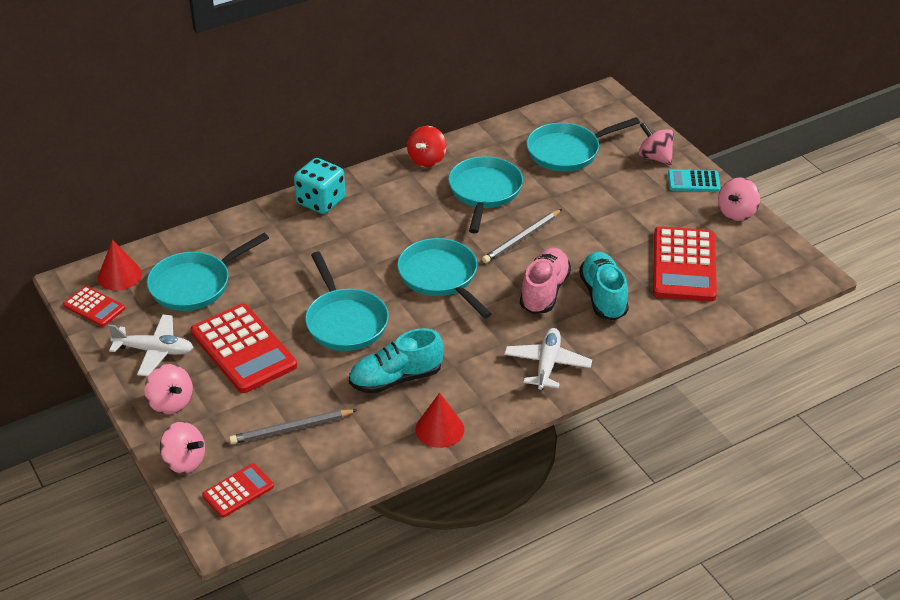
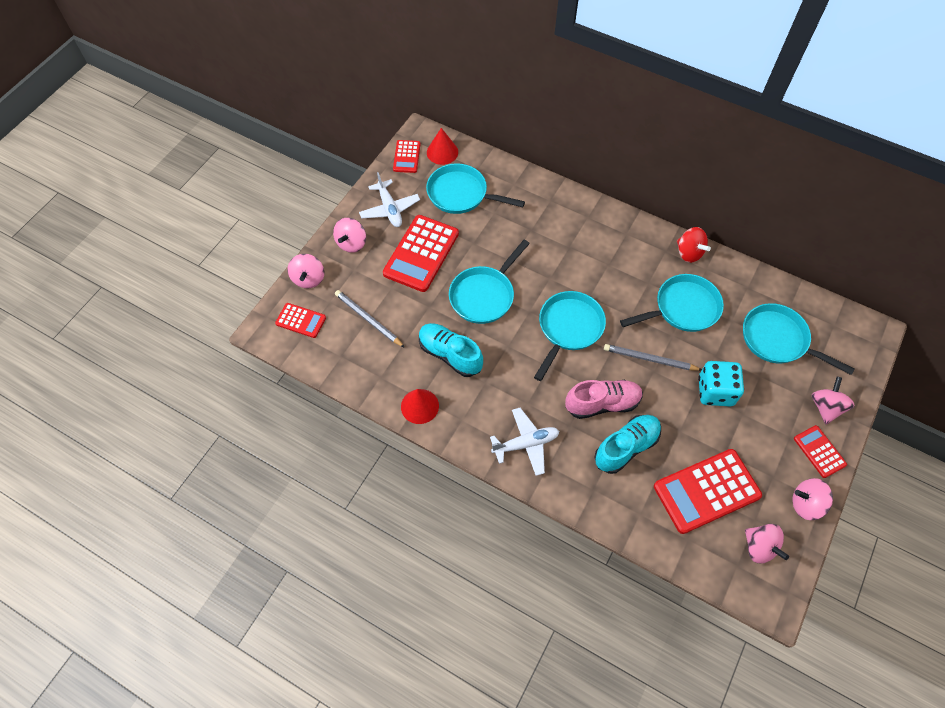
camera: 60 degrees right, 20 degrees up
(321, 201) = (592, 215): turquoise dice -> turquoise dice (715, 391)
(427, 160) = (689, 253): red spinning top -> red spinning top turned 120 degrees counterclockwise
(693, 181) = (819, 451): turquoise calculator -> red calculator
(758, 258) = (759, 547): none -> pink spinning top

